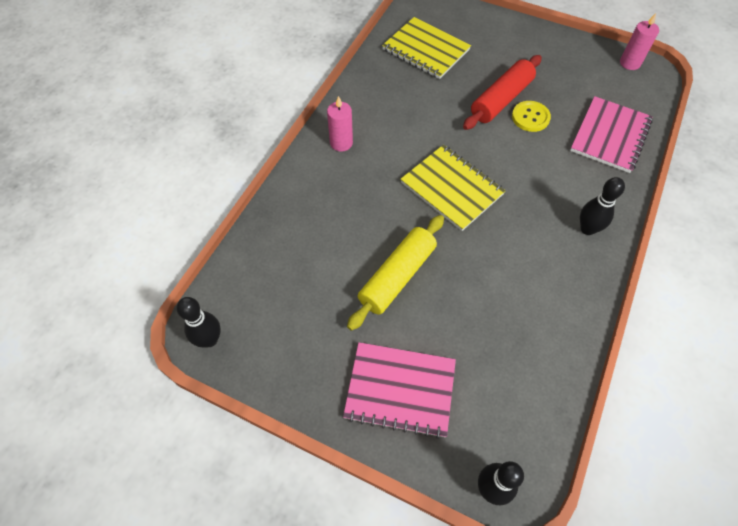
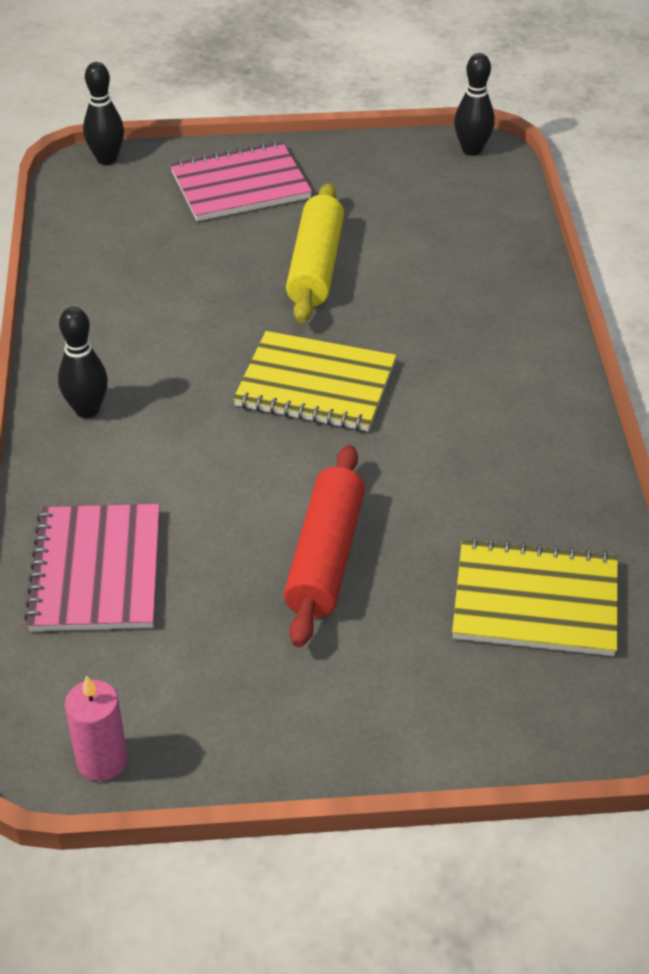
camera: 150 degrees right, 15 degrees down
(341, 143) = (527, 380): pink candle -> none
(530, 117) = (254, 546): yellow button -> none

